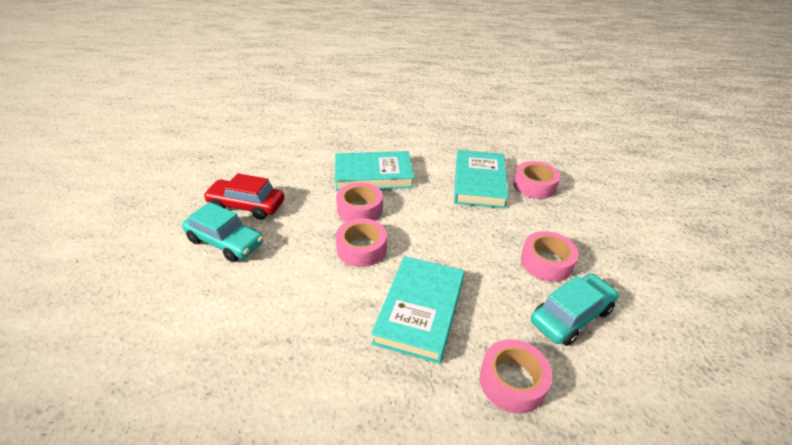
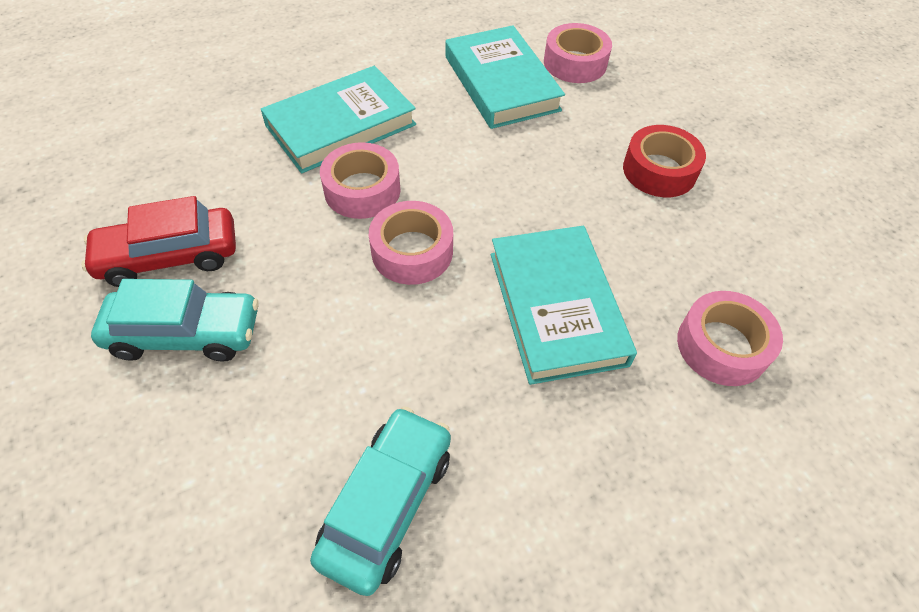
camera: 30 degrees left, 15 degrees up
(546, 262) = (659, 170): pink tape -> red tape
(571, 316) = (730, 231): turquoise car -> turquoise car (386, 503)

